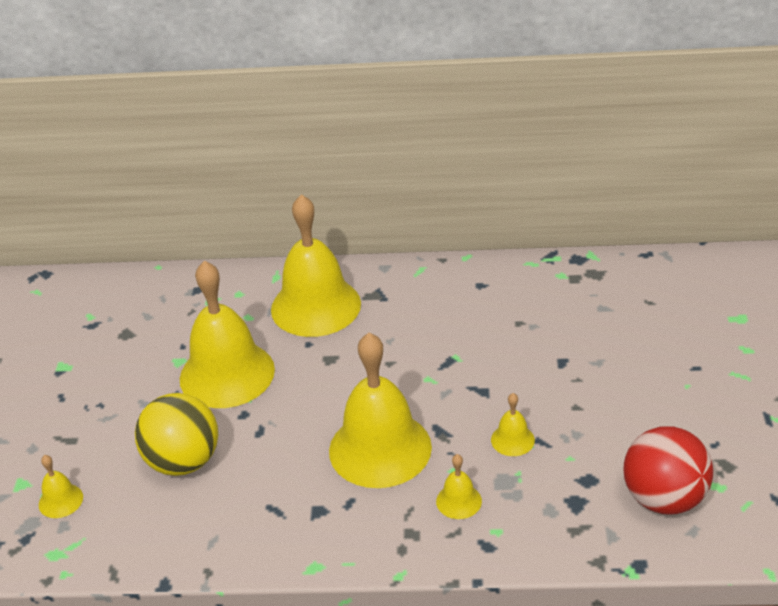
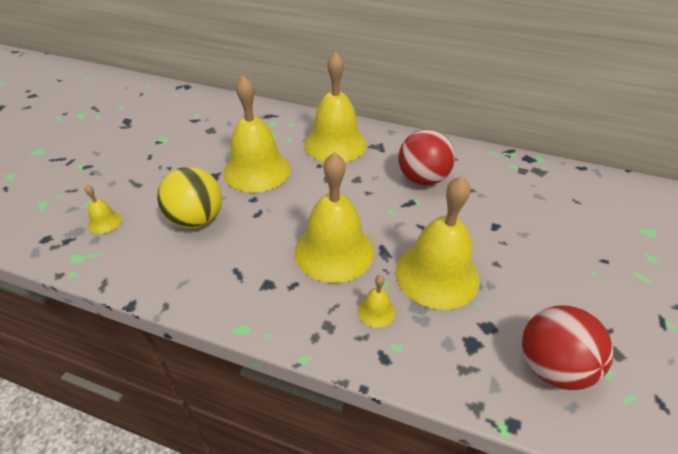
camera: 15 degrees right, 5 degrees up
(452, 325) = (422, 179): none -> red ball
(512, 440) = (437, 274): yellow bell -> yellow bell, size x2.36

